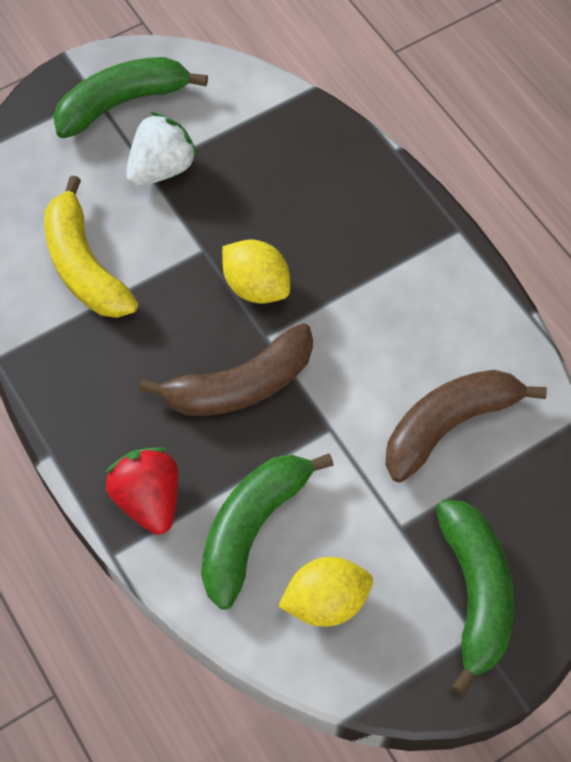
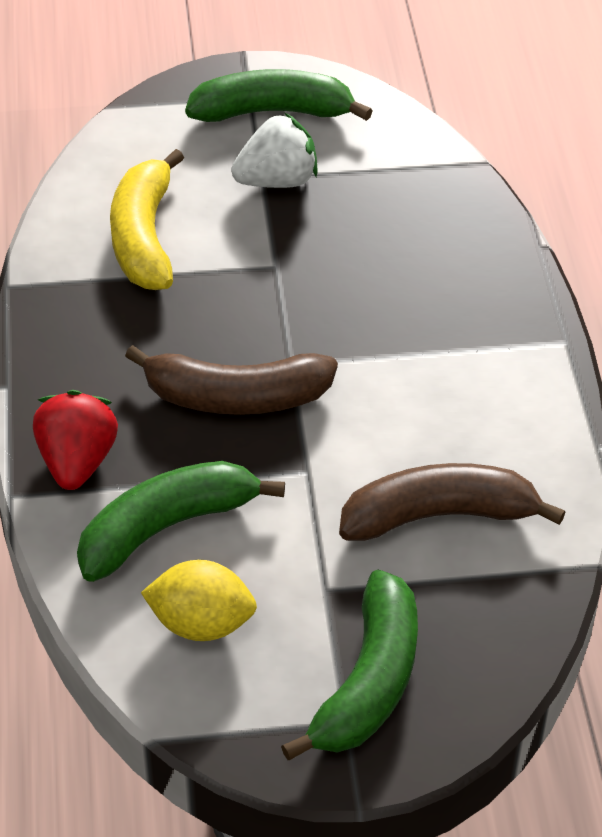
camera: 25 degrees right, 15 degrees down
(256, 286) = (309, 316): yellow lemon -> none

